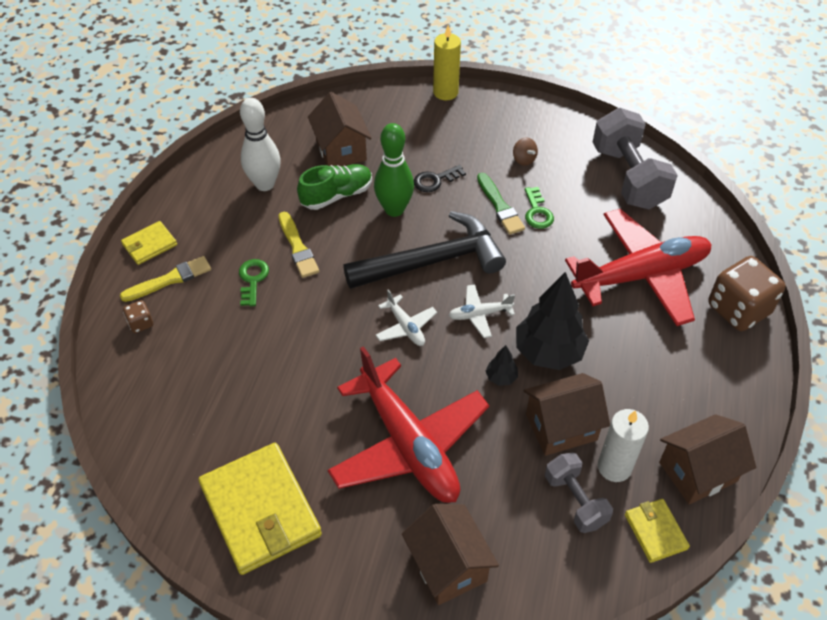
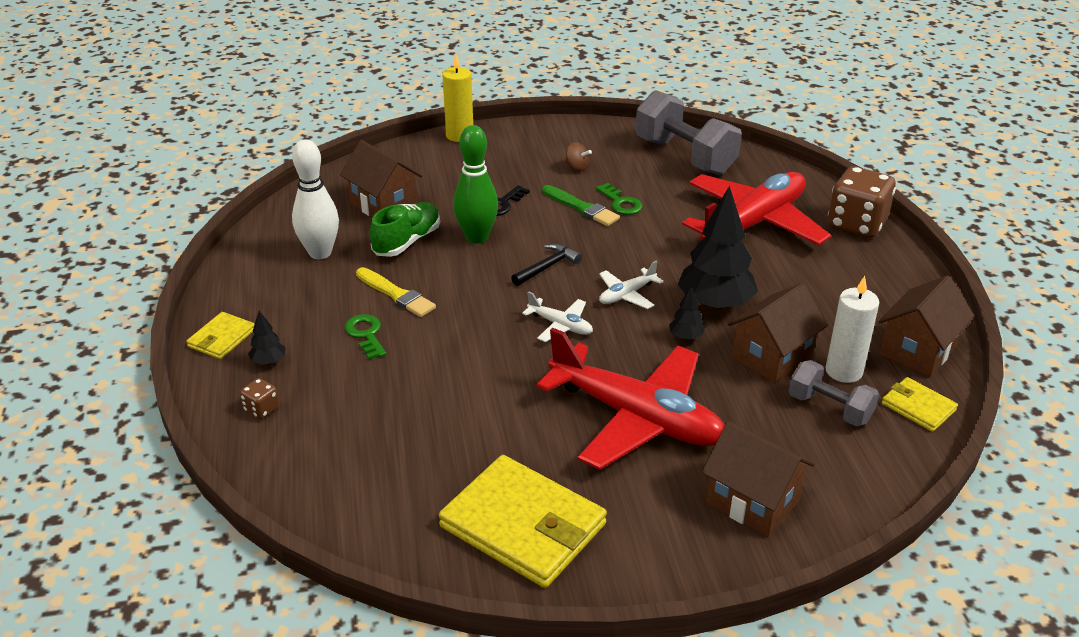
camera: 25 degrees left, 15 degrees down
(169, 280) = (268, 361): yellow brush -> black tree
(432, 261) = (547, 267): black hammer -> black hammer, size x0.44

